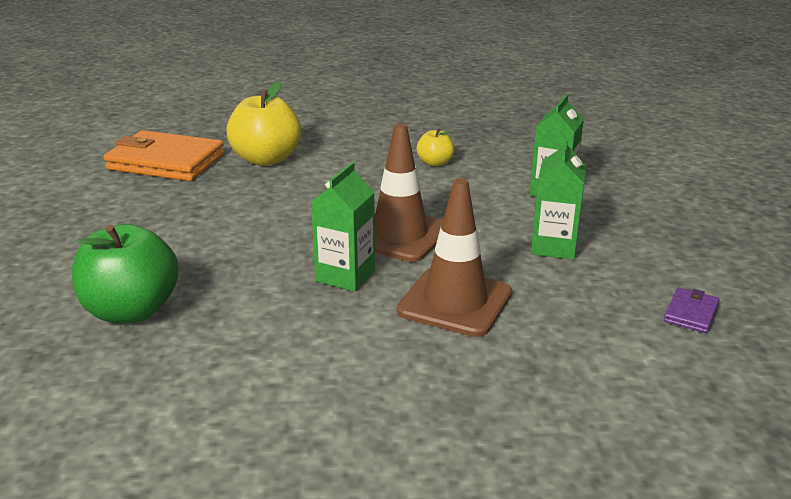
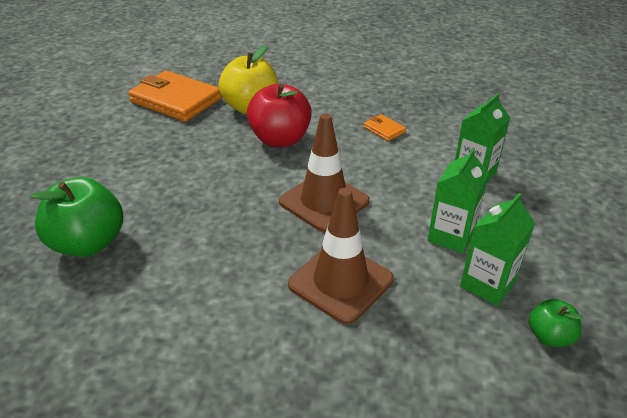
camera: 15 degrees right, 10 degrees up
(318, 185) = (280, 139): none -> red apple
(345, 276) = (263, 237): green carton -> green carton (487, 284)
(435, 163) = (384, 129): yellow apple -> orange wallet
(691, 313) = (549, 336): purple wallet -> green apple

